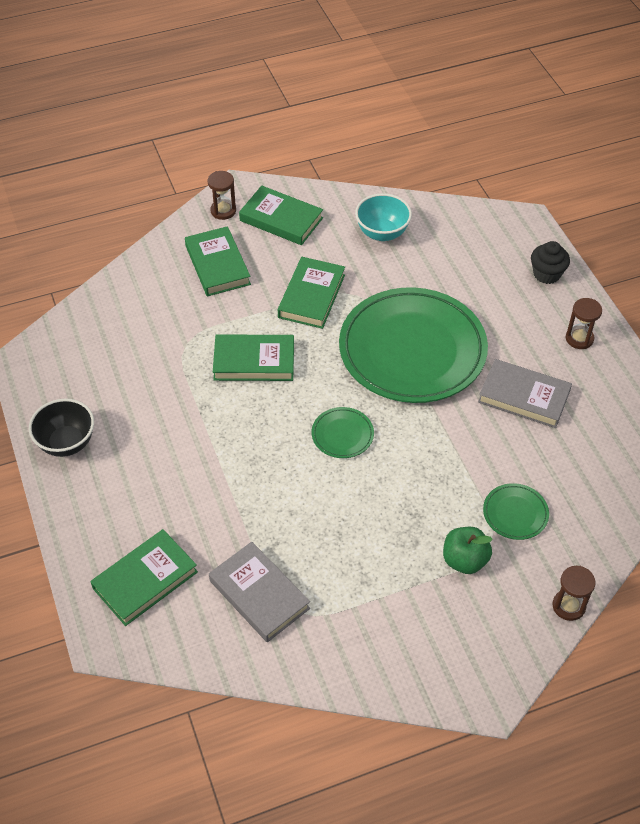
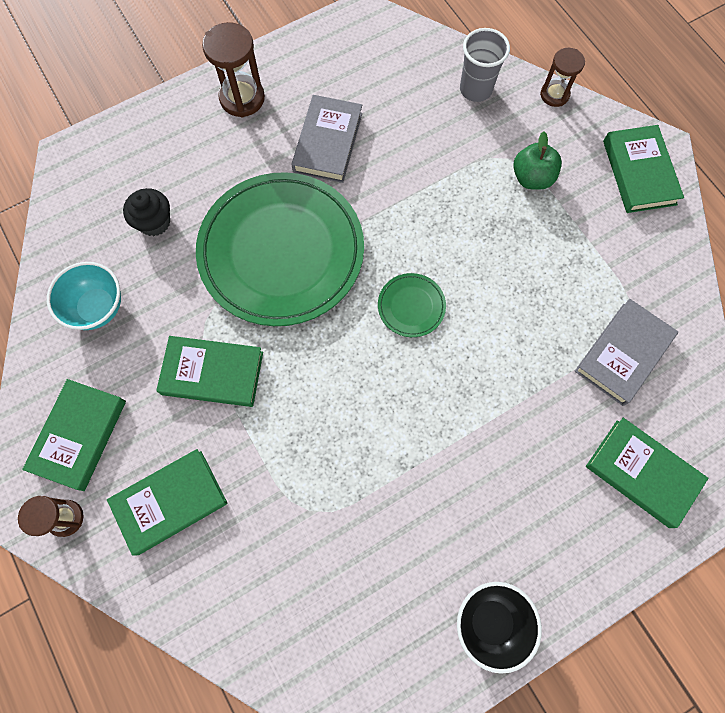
camera: 100 degrees left, 20 degrees up
(254, 361) = (325, 421): green book -> green book (639, 172)
(515, 513) = (469, 141): green plate -> none
(546, 274) = (152, 131): black cupcake -> black cupcake (154, 222)
(579, 338) = (242, 98): brown hourglass -> brown hourglass, size x1.55
(580, 531) = (475, 89): none -> grey cup

